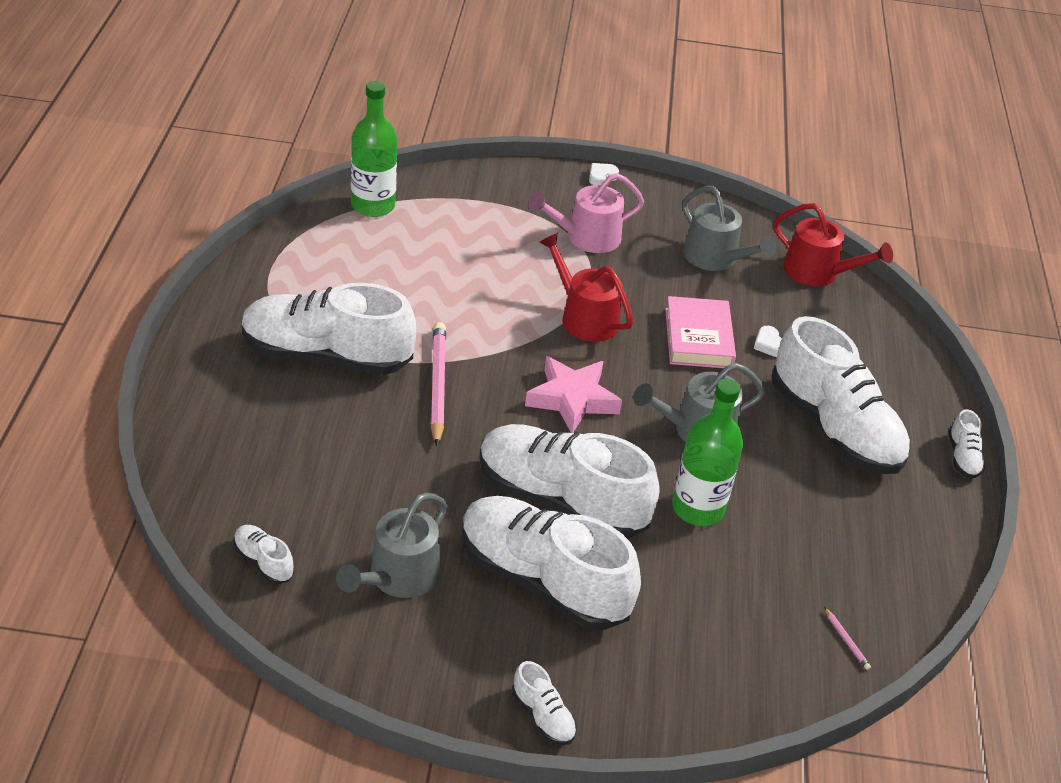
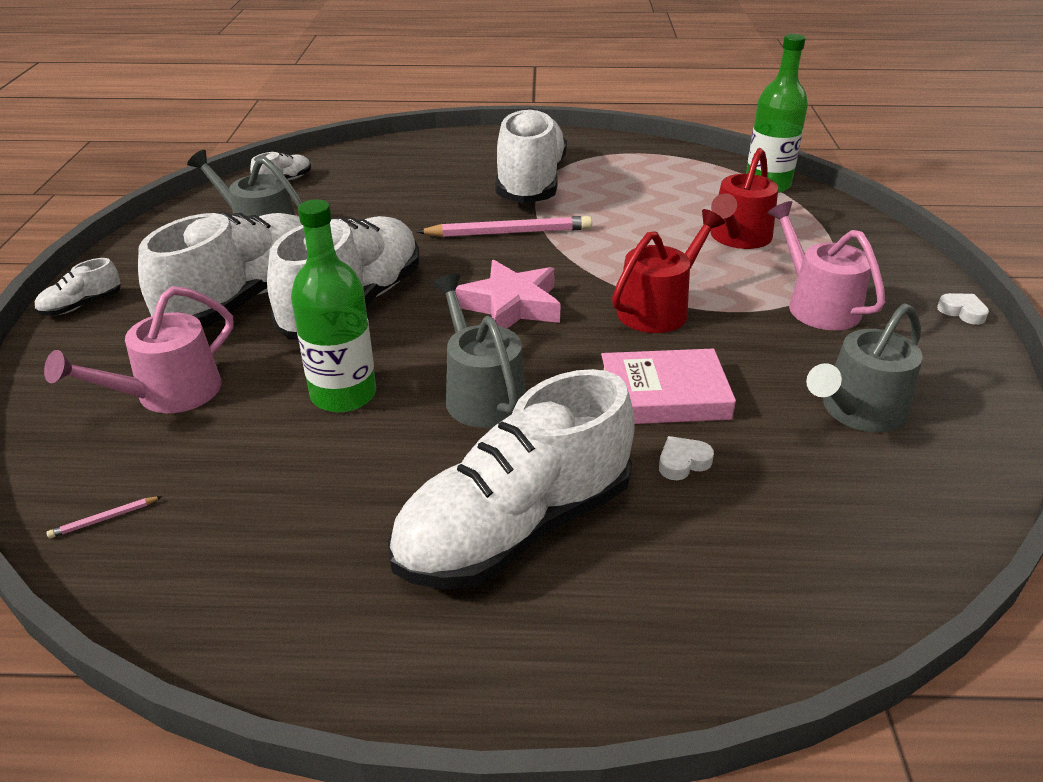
camera: 90 degrees right, 5 degrees down
(696, 621) = (169, 393): none -> pink watering can
(817, 272) = (908, 525): red watering can -> red watering can (738, 238)
(963, 457) = (478, 707): white shoe -> none

